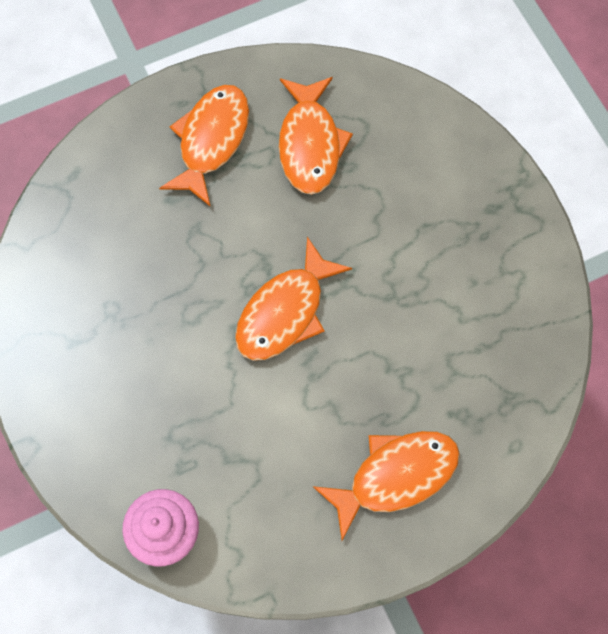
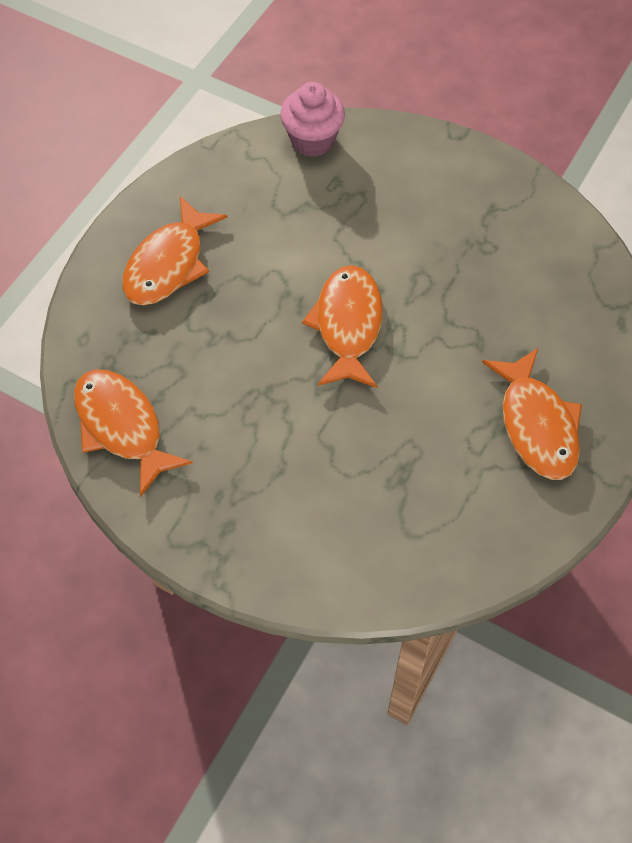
camera: 145 degrees right, 10 degrees down
(310, 144) = (445, 479): orange fish -> orange fish (122, 427)

